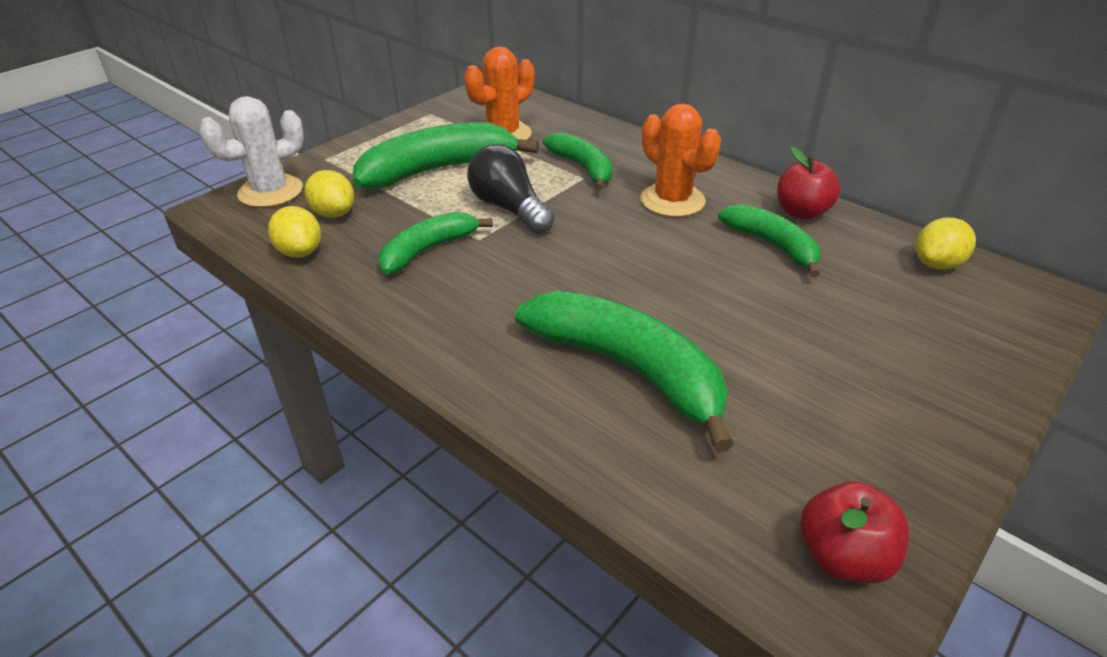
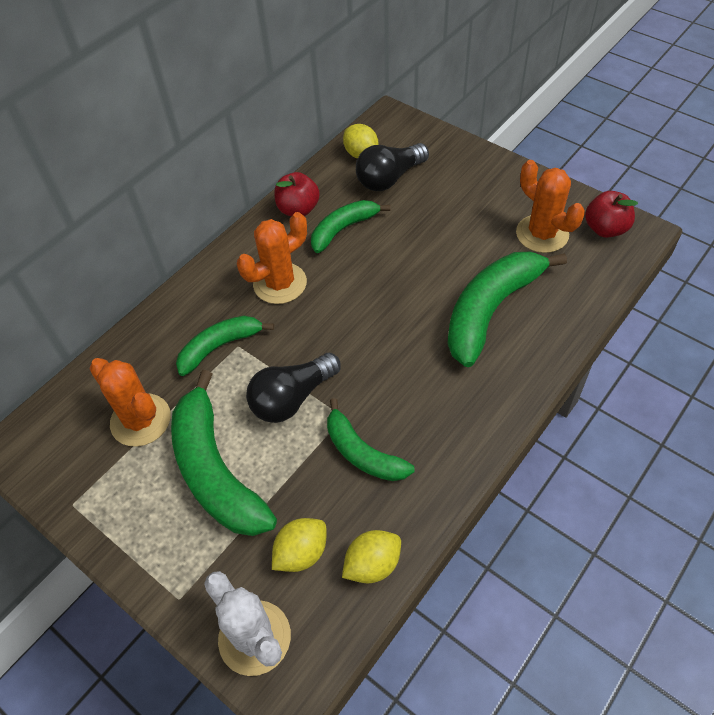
camera: 90 degrees left, 15 degrees up
(807, 453) = (542, 234): none -> orange cactus
(892, 288) = (389, 178): none -> black light bulb

